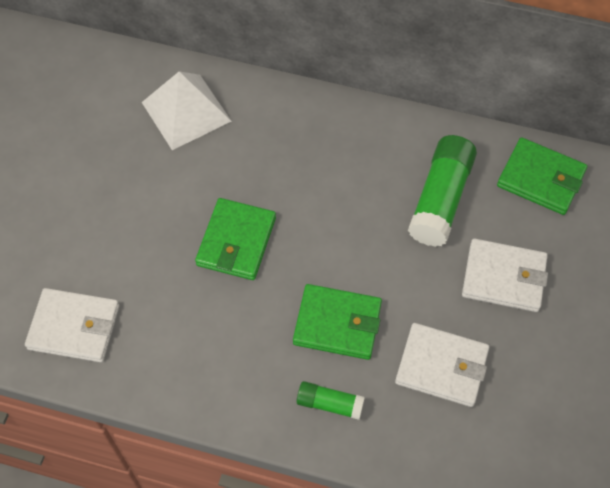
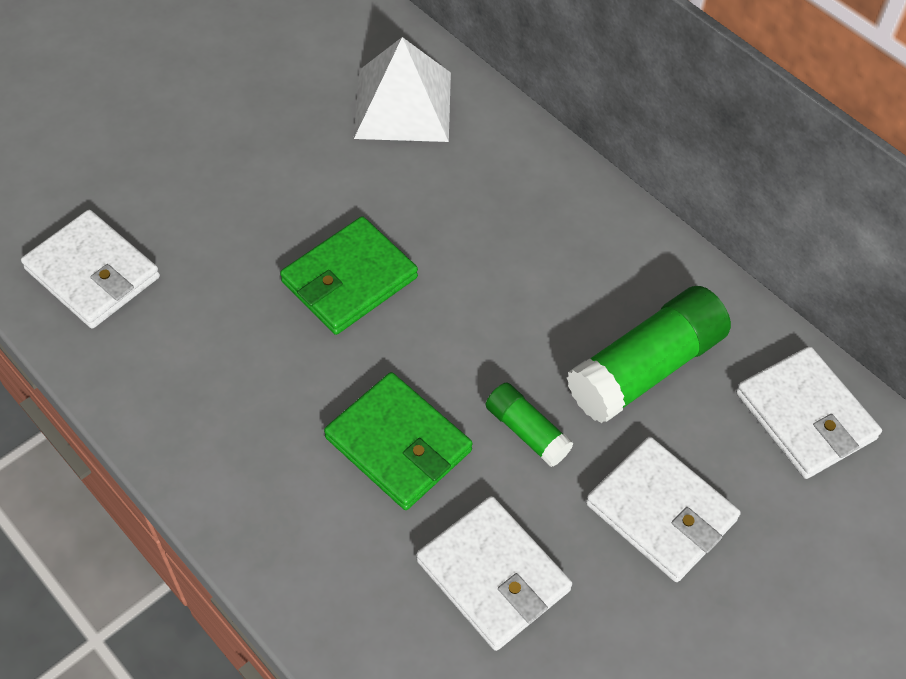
camera: 30 degrees right, 5 degrees down
(330, 404) = (316, 535): green glue stick -> green glue stick (527, 431)
(541, 179) = (805, 416): green wallet -> white wallet

